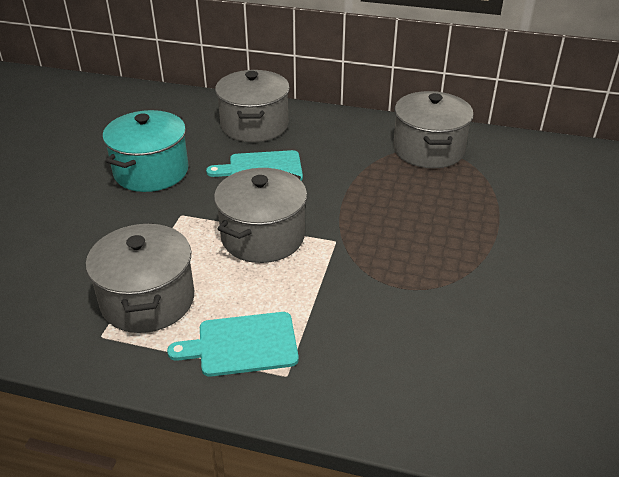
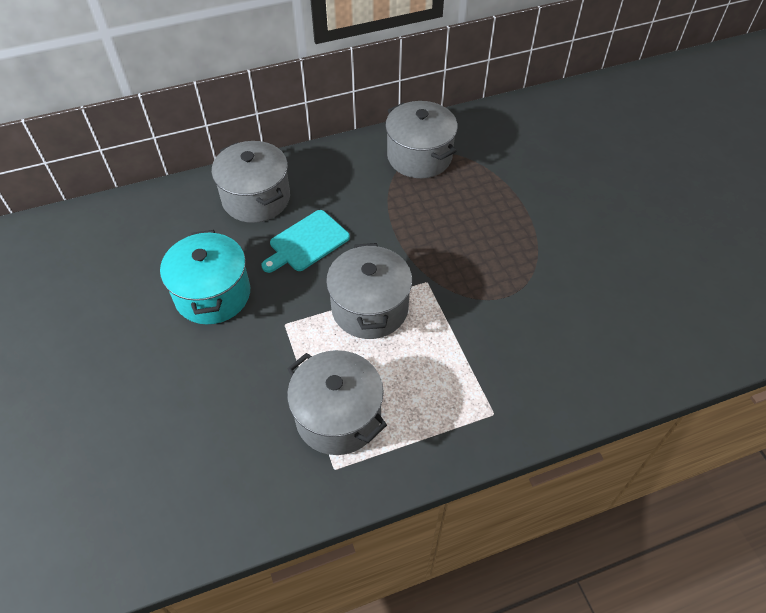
camera: 35 degrees left, 15 degrees up
(242, 345) = (443, 409): turquoise cutting board -> none

